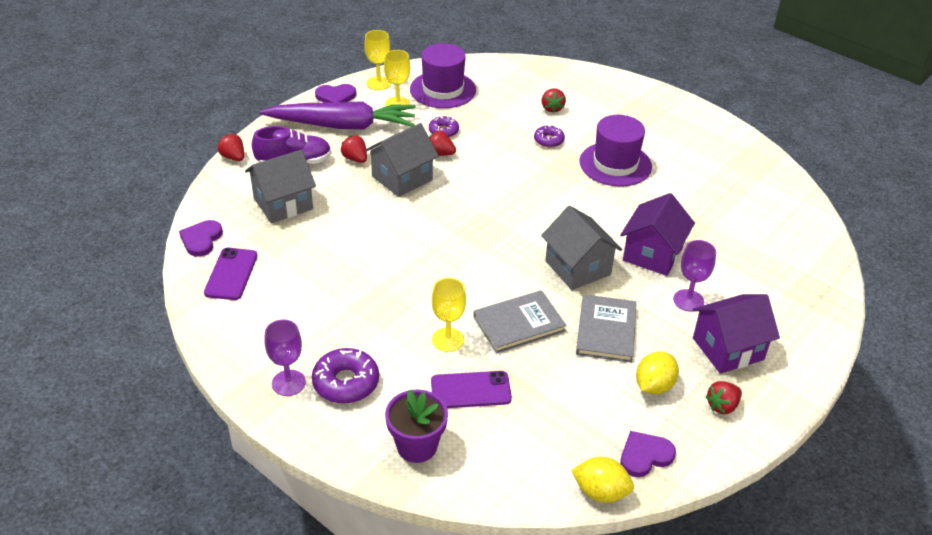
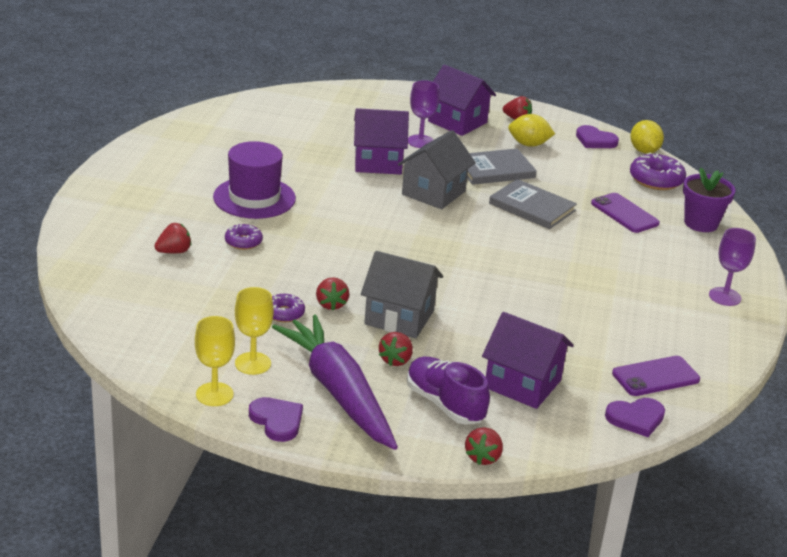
camera: 120 degrees left, 10 degrees down
(283, 203) = (522, 384): grey house -> purple house
(346, 382) = (689, 269): purple donut -> purple donut (656, 180)
(443, 89) = (191, 337): purple hat -> none
(448, 340) = (588, 235): yellow goblet -> none

